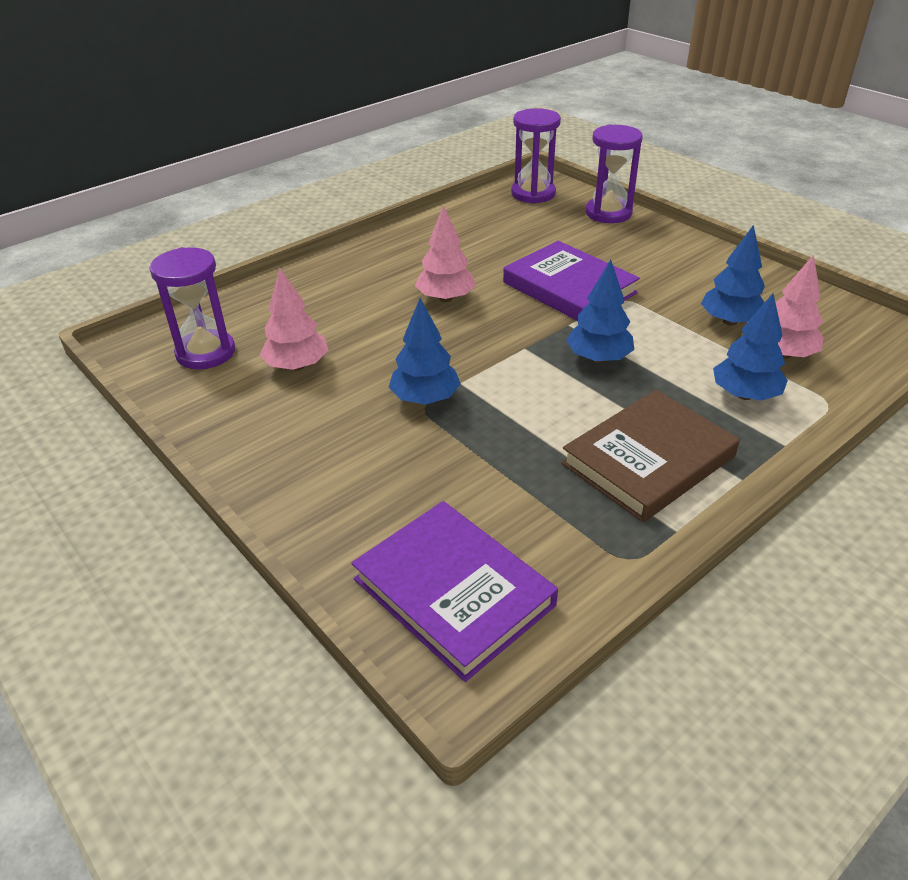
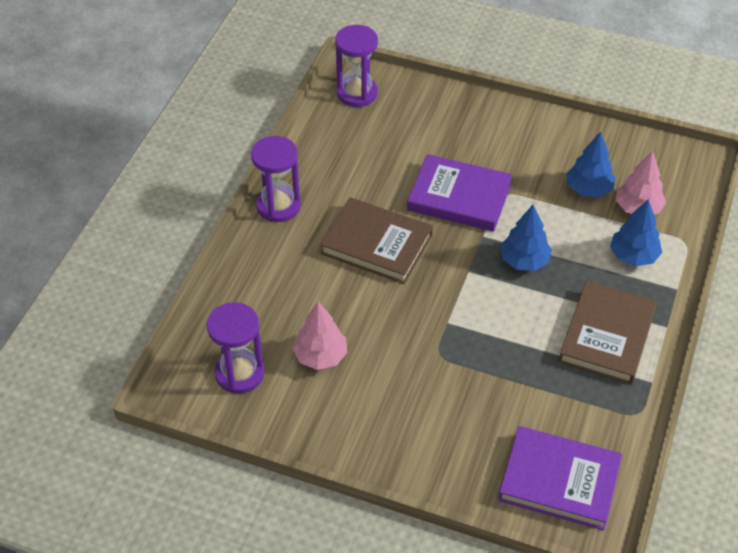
camera: 30 degrees left, 10 degrees up
(425, 398) = (435, 347): blue tree -> none
(446, 298) = (376, 244): pink tree -> brown book
(608, 213) = (433, 97): purple hourglass -> purple hourglass (278, 206)

